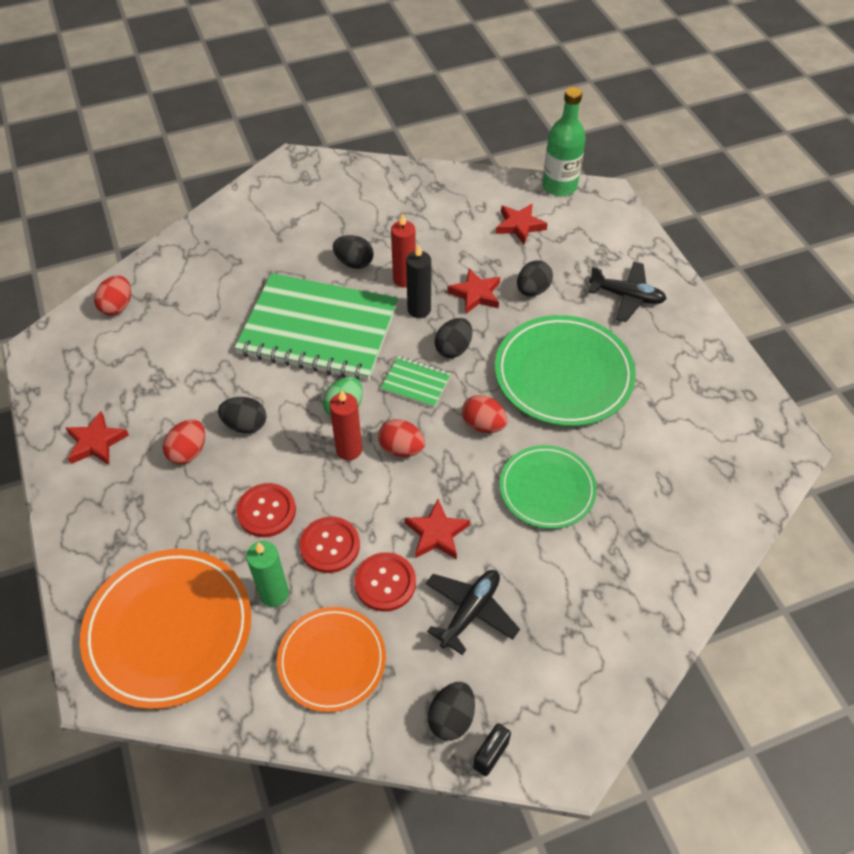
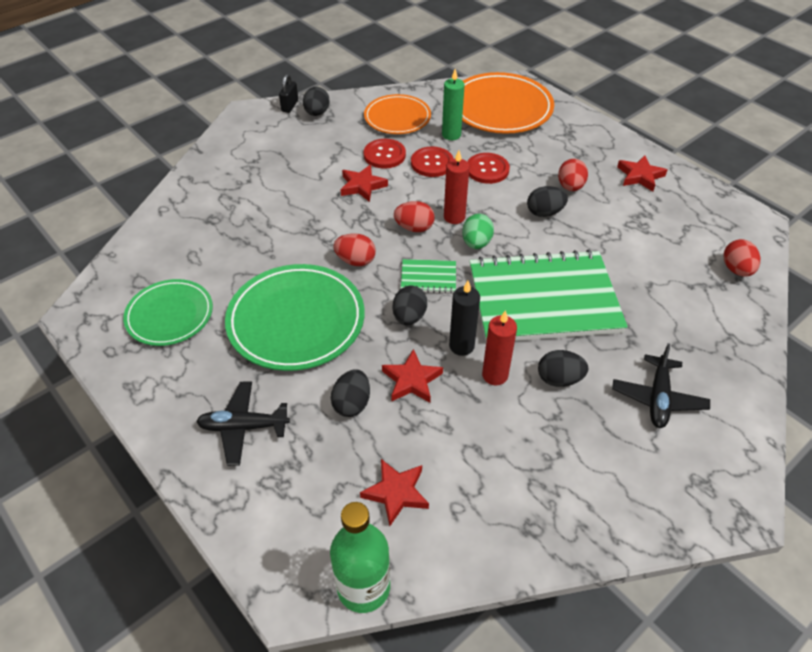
camera: 160 degrees right, 5 degrees down
(470, 612) = (323, 155): black plane -> black plane (658, 398)
(547, 489) = (289, 230): green plate -> green plate (170, 315)

